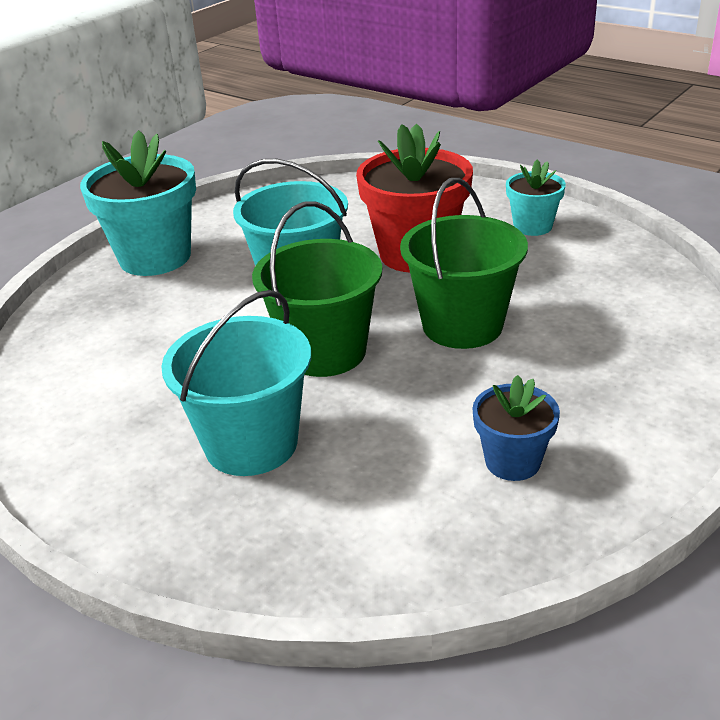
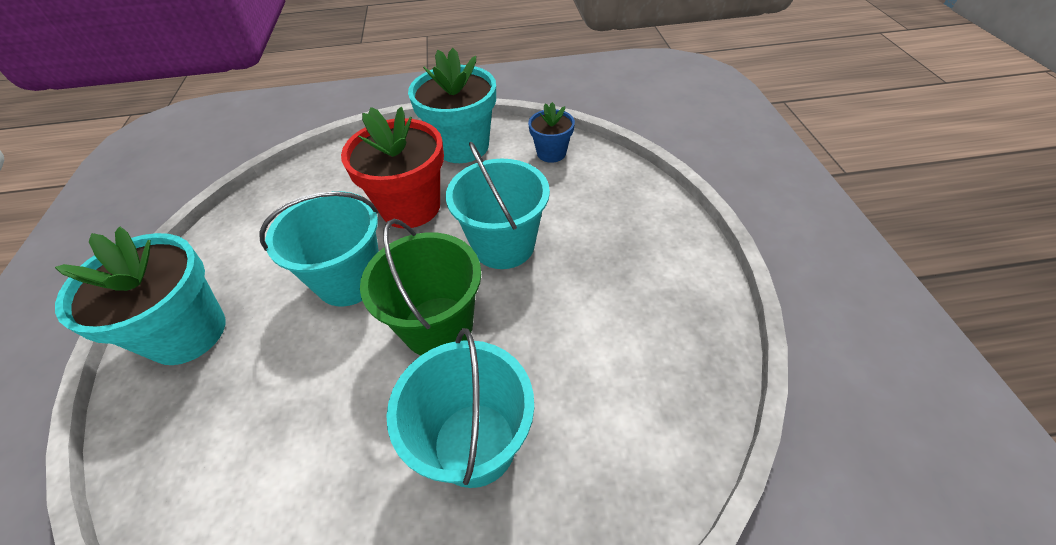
camera: 45 degrees left, 15 degrees up
(462, 325) = (504, 245): green bucket -> turquoise bucket
(512, 461) = (642, 324): blue flower pot -> blue flower pot (551, 153)
(532, 226) = (462, 146): turquoise flower pot -> turquoise flower pot, size x1.85

